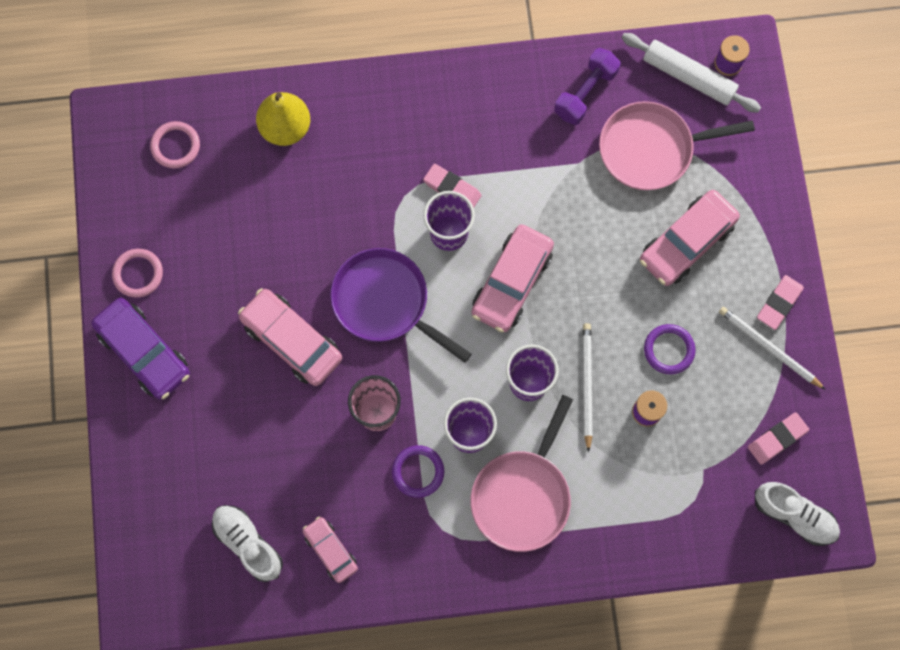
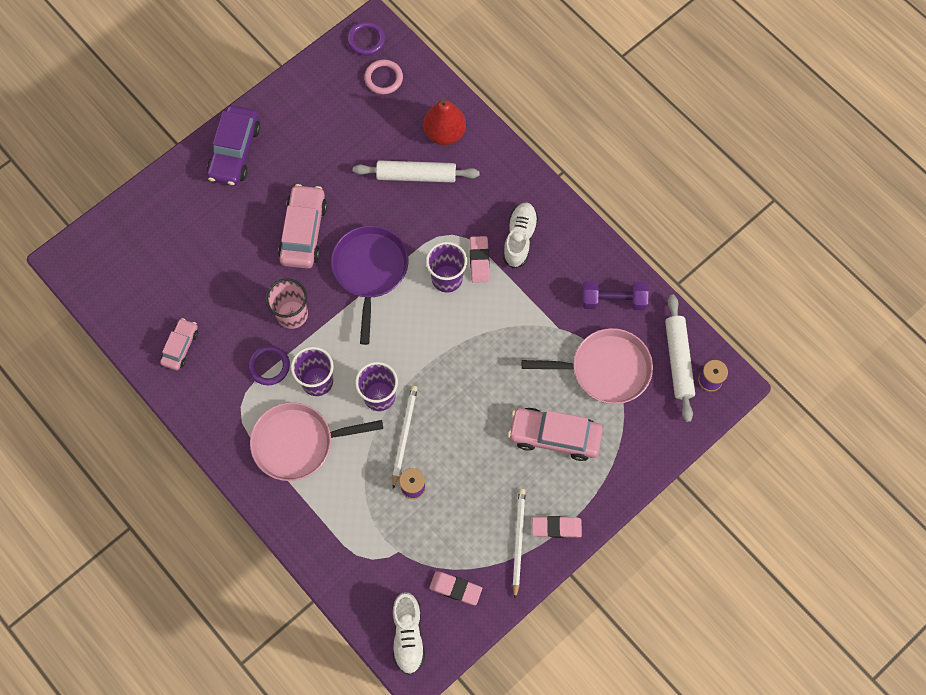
camera: 55 degrees right, 5 degrees down
(138, 274) = (283, 114): pink ring -> none
(248, 543) = (152, 294): white shoe -> white shoe (519, 239)
(285, 128) = (444, 133): yellow pear -> red pear
(313, 187) = (416, 176): none -> white rolling pin
(511, 282) = (441, 340): pink car -> none
(587, 384) = (404, 435): white pencil -> white pencil turned 45 degrees counterclockwise
(651, 149) = (605, 369): pink pan -> pink pan turned 135 degrees clockwise
(669, 350) = (468, 473): purple ring -> purple ring (366, 40)

